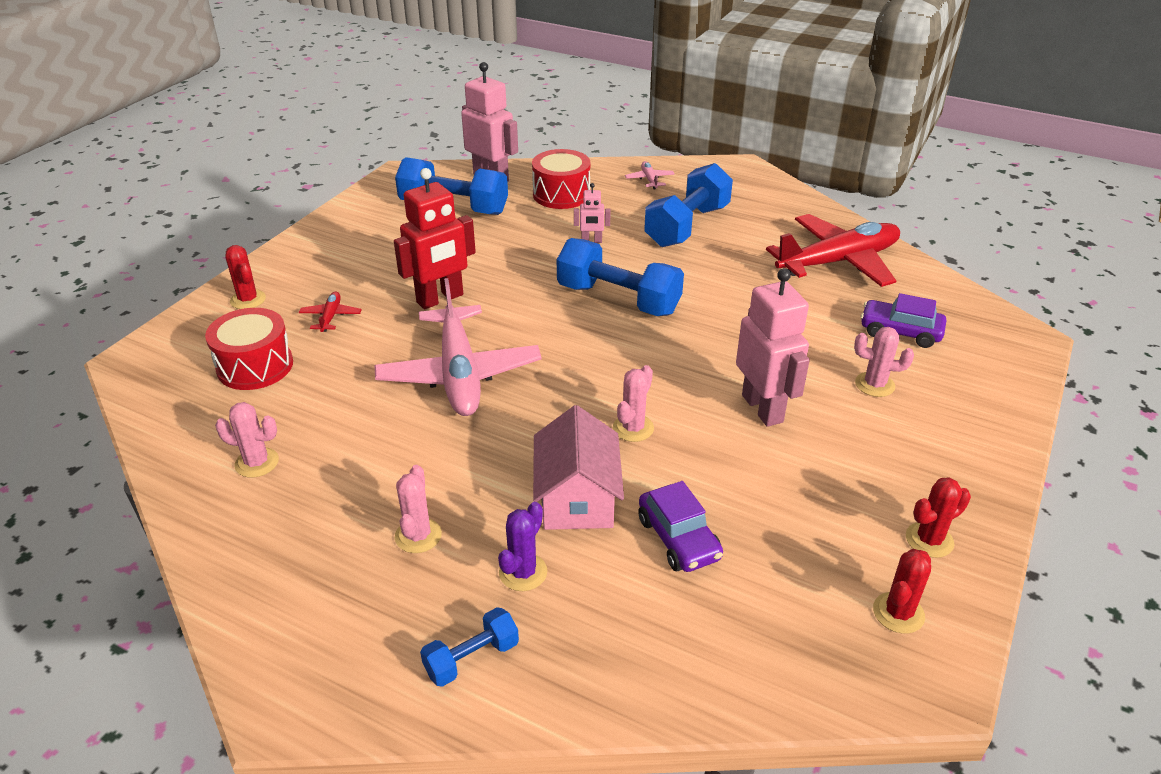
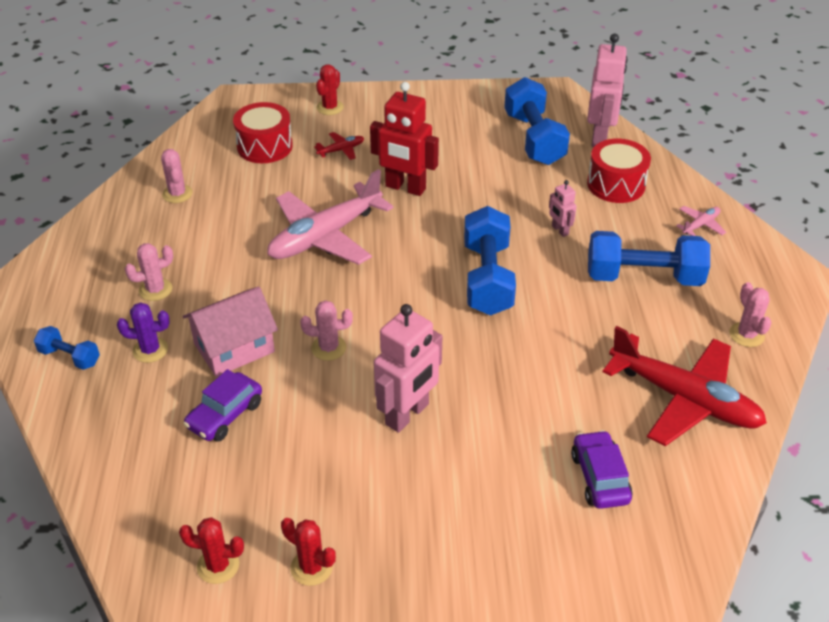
camera: 60 degrees right, 5 degrees up
(874, 385) = (498, 480): pink cactus -> pink cactus (746, 335)

